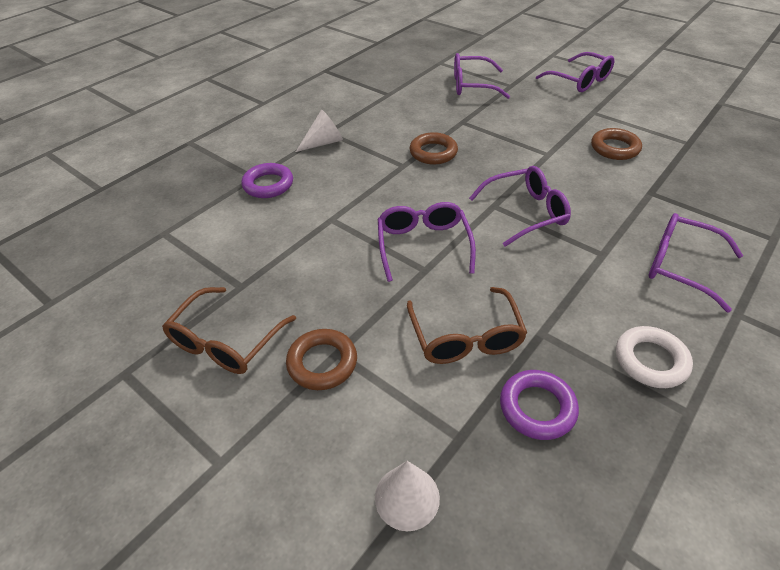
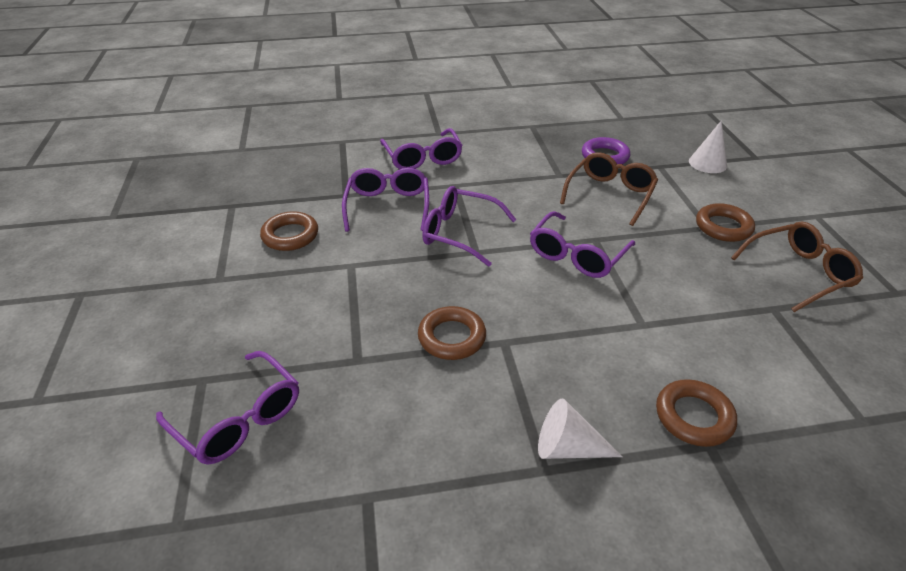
camera: 140 degrees left, 5 degrees down
(268, 185) = (693, 417): purple ring -> brown ring
(580, 81) = (129, 327): purple glasses -> purple glasses (388, 206)
(650, 360) = (518, 142): white ring -> none

